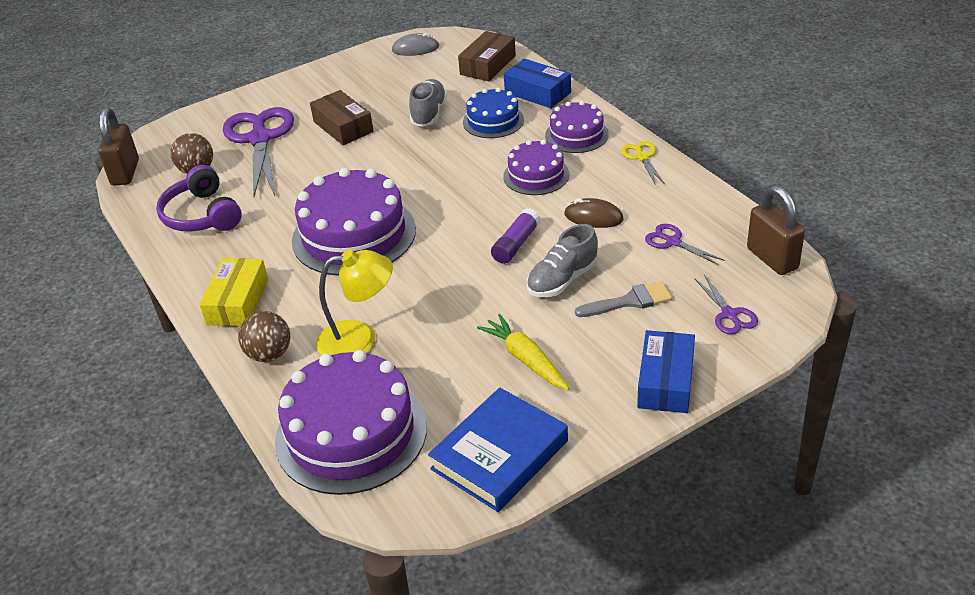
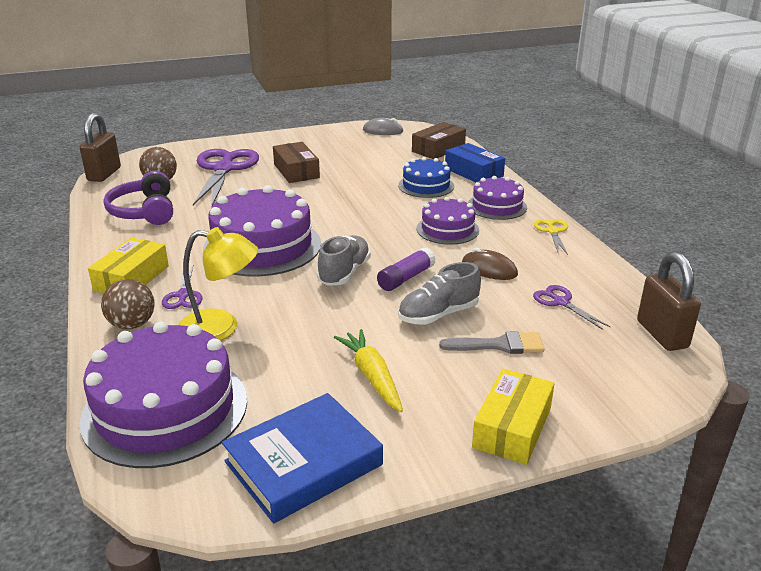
camera: 10 degrees right, 10 degrees down
(429, 113) = (372, 173): grey shoe -> grey shoe (344, 273)
(665, 381) = (512, 427): blue box -> yellow box
(729, 314) = (602, 376): purple scissors -> purple scissors (183, 295)

